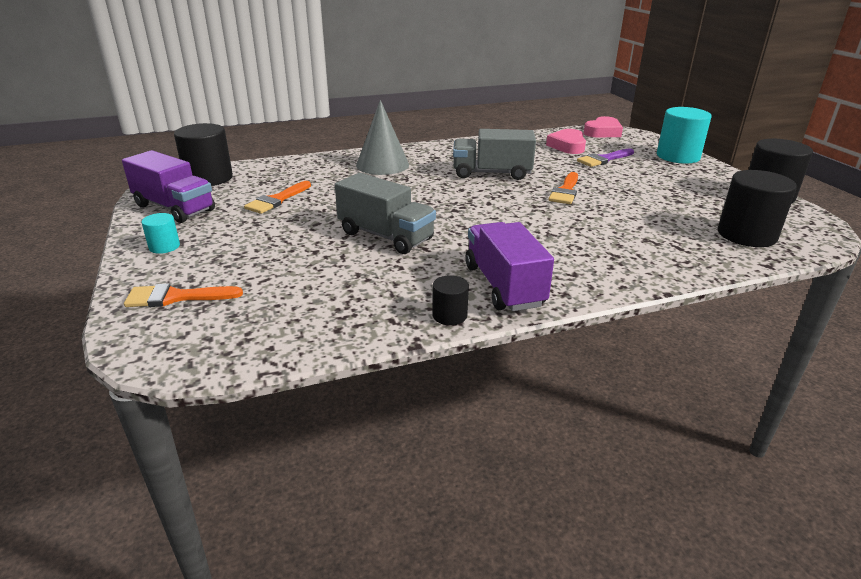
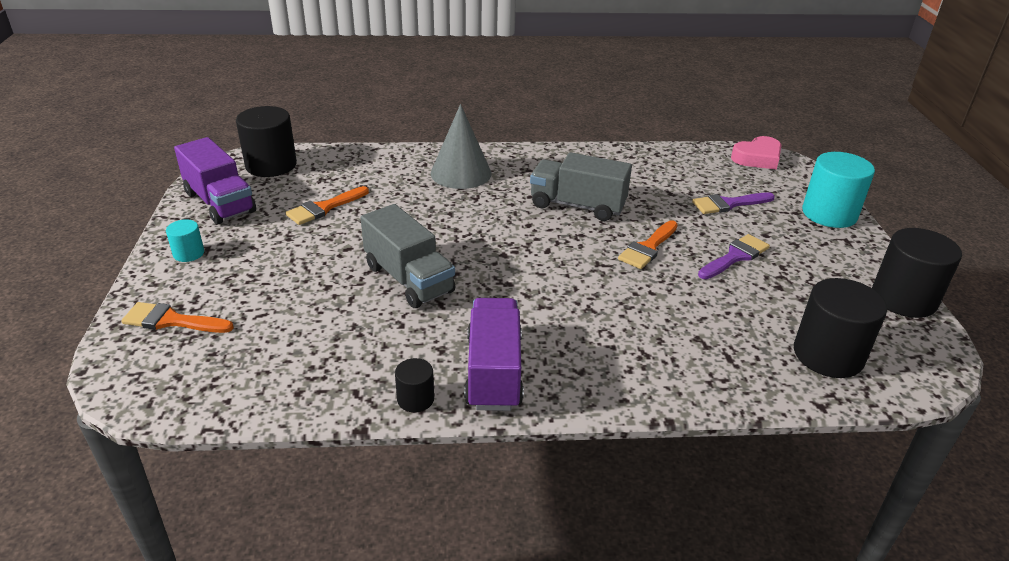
camera: 15 degrees right, 5 degrees up
(567, 146) = (697, 175): pink heart -> none
(633, 188) = (735, 256): none -> purple brush

